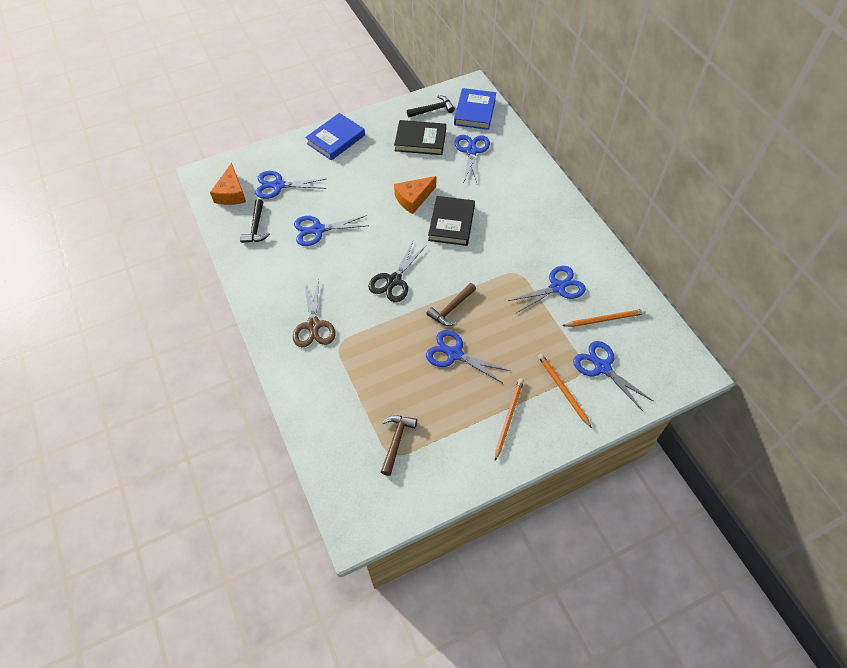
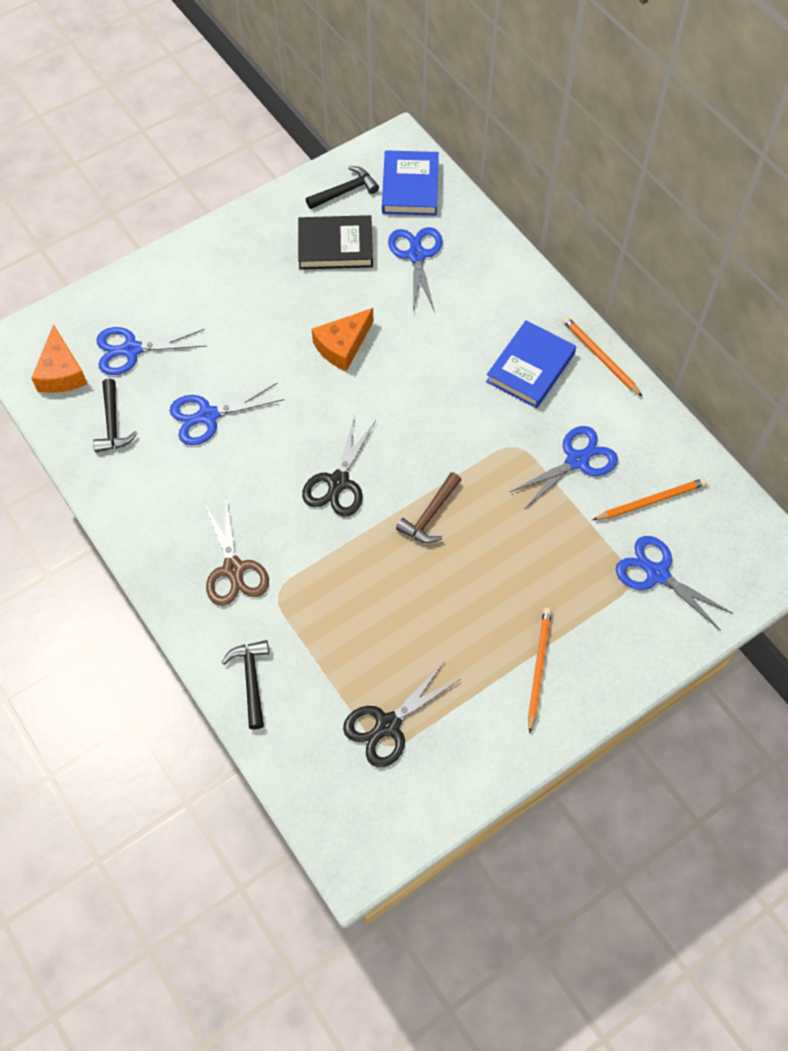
camera: 10 degrees left, 5 degrees up
(310, 397) = (251, 679): none -> black hammer
(336, 139) = (204, 260): blue book -> blue book (530, 368)
(396, 441) = (387, 725): brown hammer -> black scissors
(451, 223) = (407, 379): black book -> none
(454, 354) = (446, 584): blue scissors -> none
(562, 389) = (607, 615): orange pencil -> orange pencil (600, 357)

